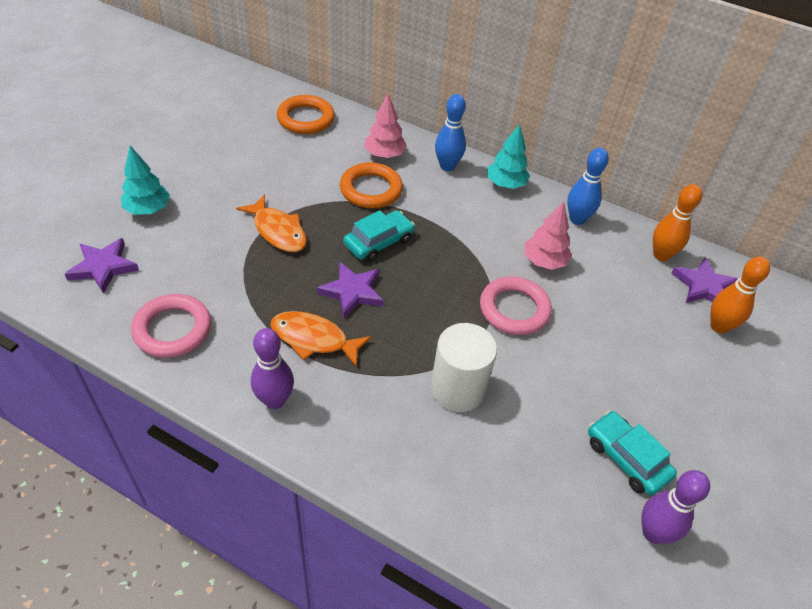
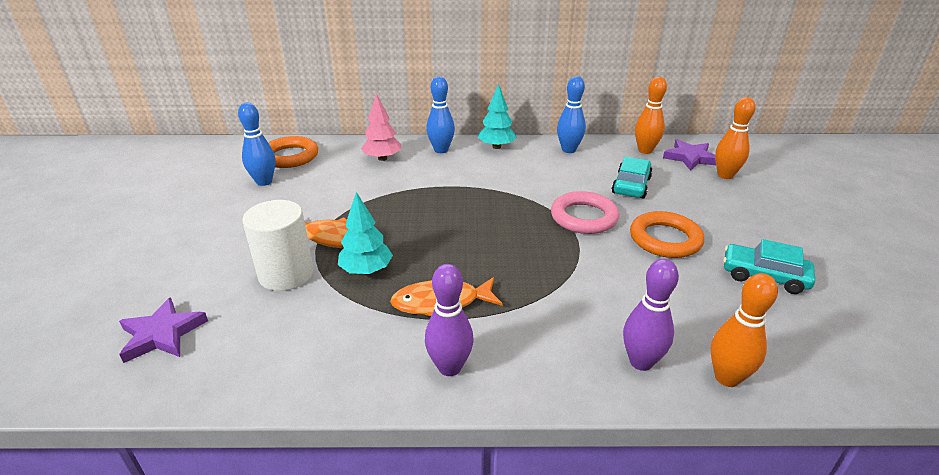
camera: 25 degrees left, 15 degrees down
(148, 209) = (179, 268): turquoise tree -> turquoise tree (366, 270)
(173, 329) = (289, 355): pink ring -> none
(265, 141) = (264, 182): none -> blue bowling pin
(352, 292) = (443, 255): purple star -> none
(371, 189) = (392, 183): orange ring -> orange ring (665, 239)
(378, 242) = (432, 214): turquoise car -> turquoise car (631, 185)
(457, 389) = (598, 286): white cylinder -> white cylinder (286, 274)
(483, 530) = (727, 378): none -> orange bowling pin
(544, 261) = (573, 181): pink tree -> none
(653, 533) = (836, 315): purple bowling pin -> purple bowling pin (641, 362)

